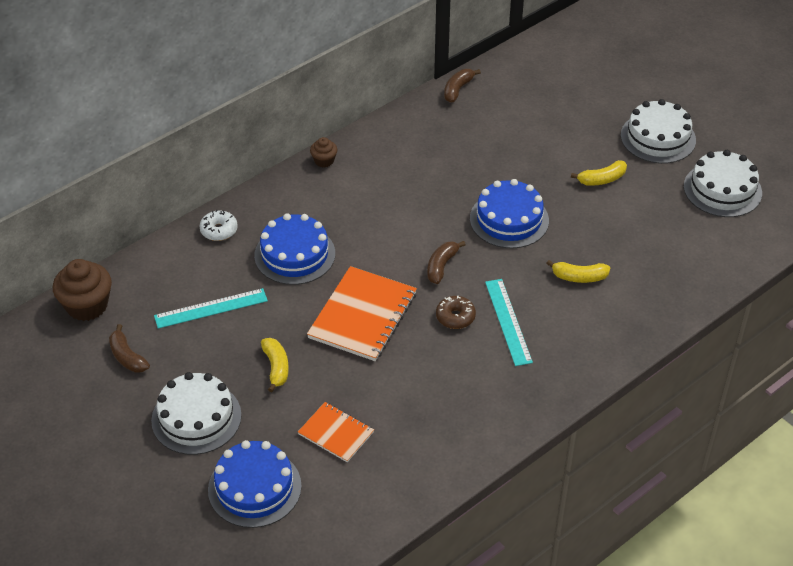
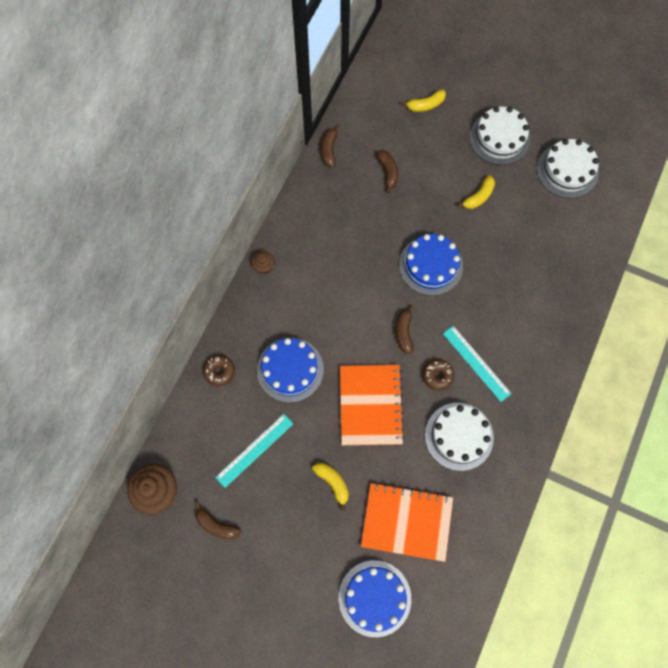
camera: 25 degrees left, 25 degrees up
(196, 418) = (299, 556): white cake -> white cake (459, 436)
(219, 230) = (219, 371): white donut -> brown donut
(336, 433) = (406, 522): orange notebook -> orange notebook, size x1.74
(510, 127) = (388, 172): none -> brown banana
(579, 277) = (506, 299): yellow banana -> yellow banana (425, 105)

